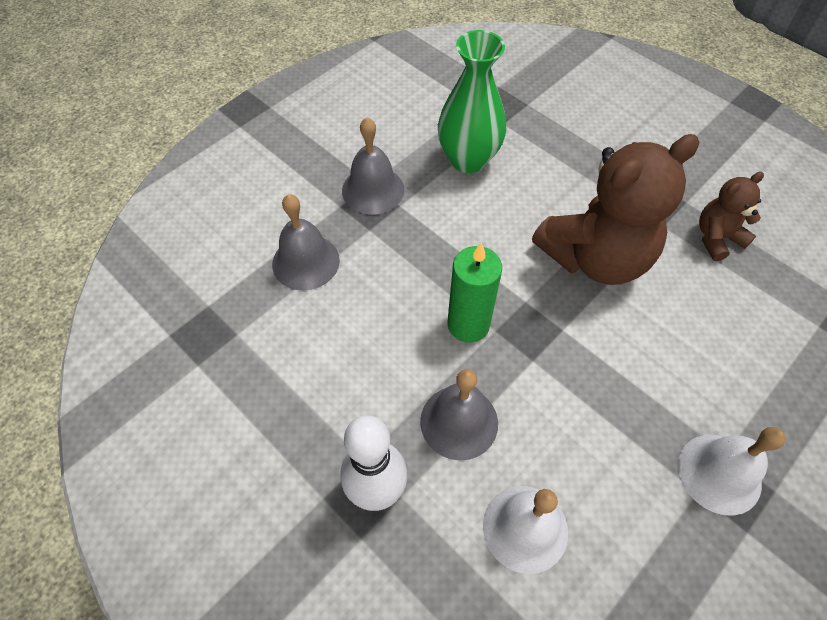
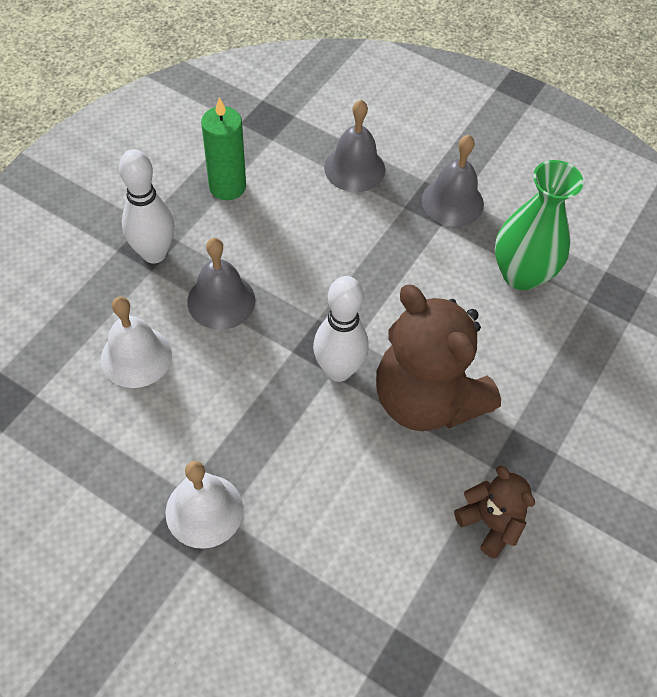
camera: 75 degrees right, 0 degrees up
(468, 324) = (318, 296): green candle -> green candle (227, 186)
(559, 322) = (338, 370): none -> white bowling pin

